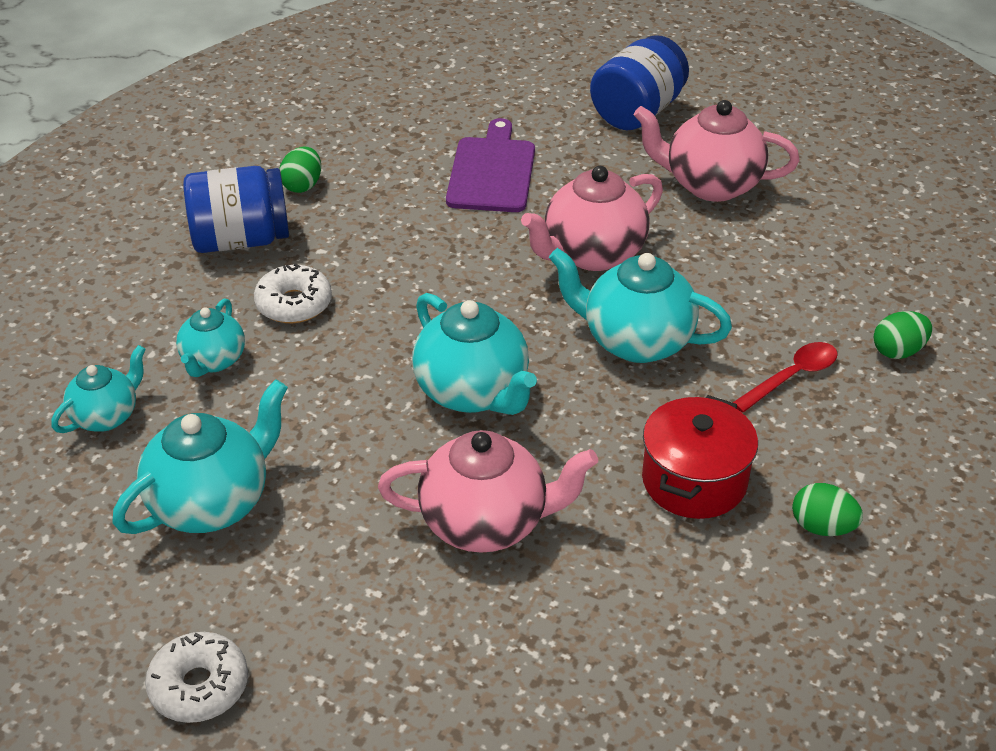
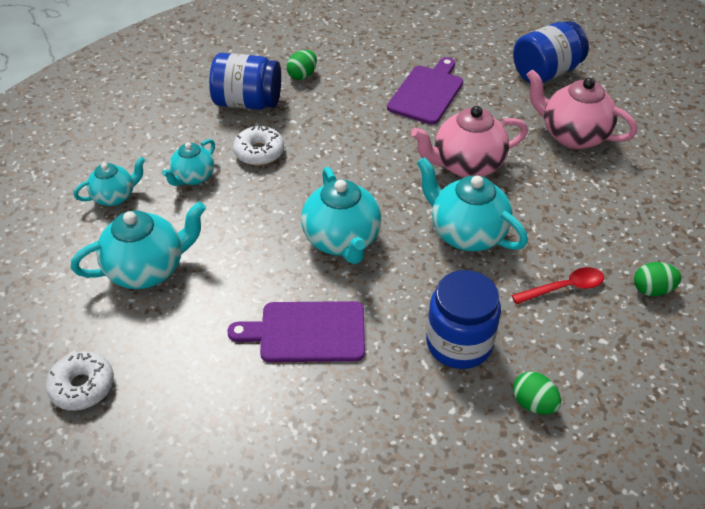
camera: 20 degrees right, 5 degrees up
(486, 523) = (307, 332): pink teapot -> purple cutting board
(694, 481) = (459, 343): red pot -> blue jar

